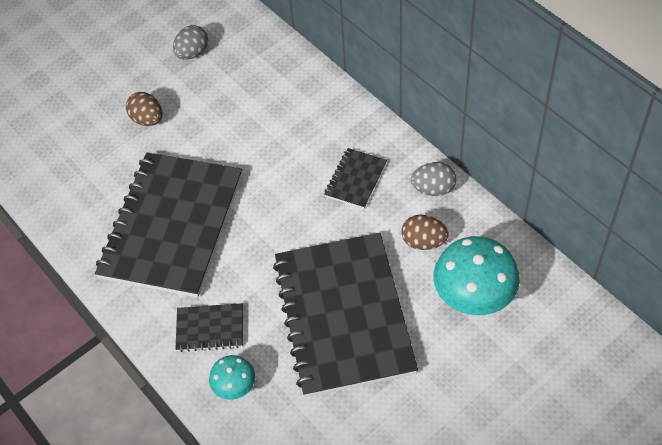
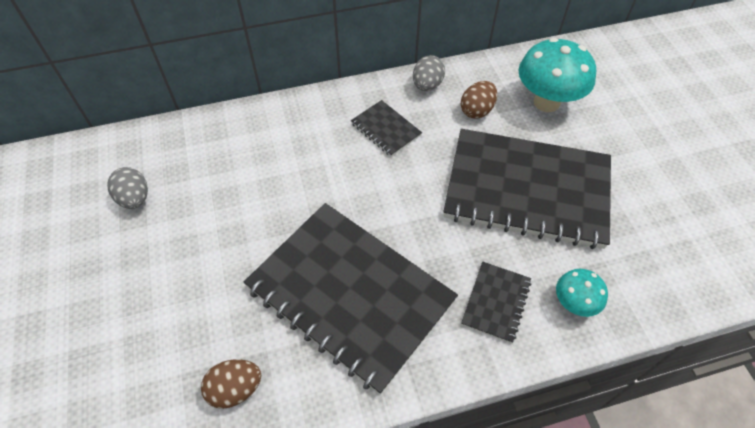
camera: 70 degrees left, 0 degrees up
(147, 119) = (190, 271): brown egg -> brown egg (235, 389)

